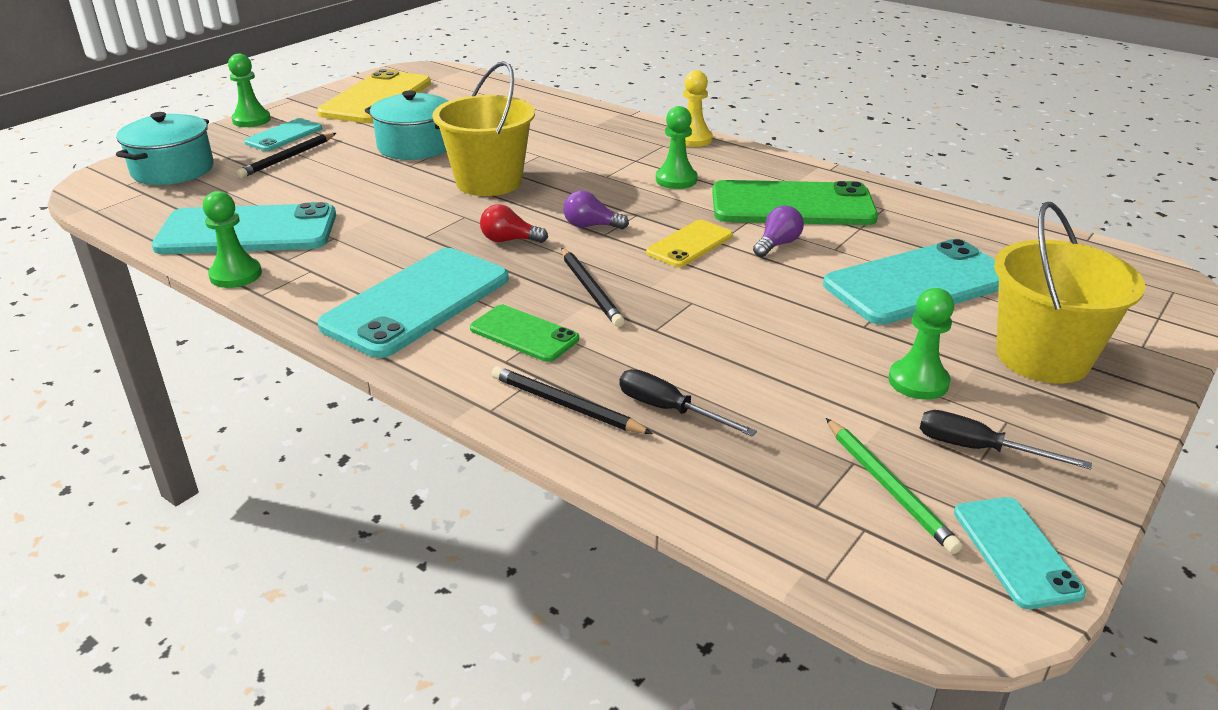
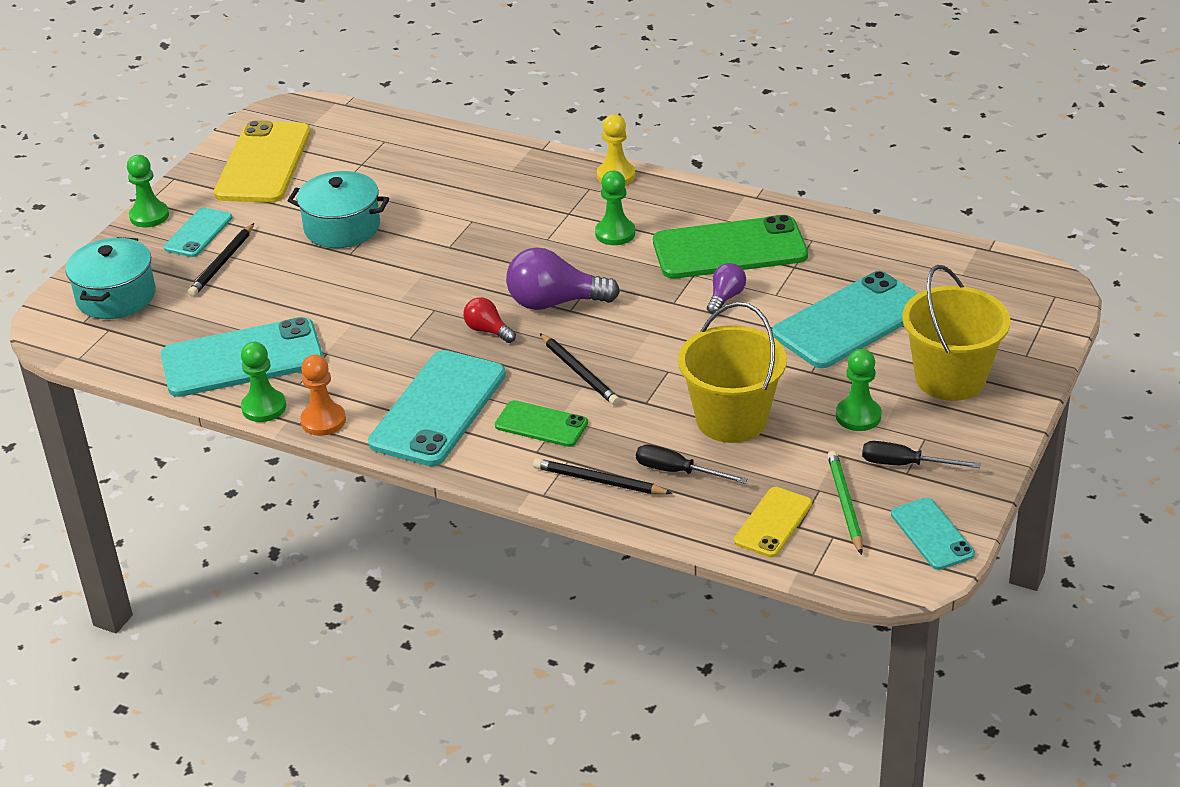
camera: 10 degrees left, 5 degrees up
(287, 296) = (323, 421): none -> orange pawn
(489, 182) = (438, 263): yellow bucket -> yellow bucket (731, 419)
(509, 240) = (488, 331): red light bulb -> red light bulb turned 45 degrees clockwise
(591, 226) = (555, 302): purple light bulb -> purple light bulb, size x1.84
(690, 244) = (649, 309): yellow phone -> yellow phone (773, 522)
(888, 487) = (845, 504): green pencil -> green pencil turned 150 degrees counterclockwise

